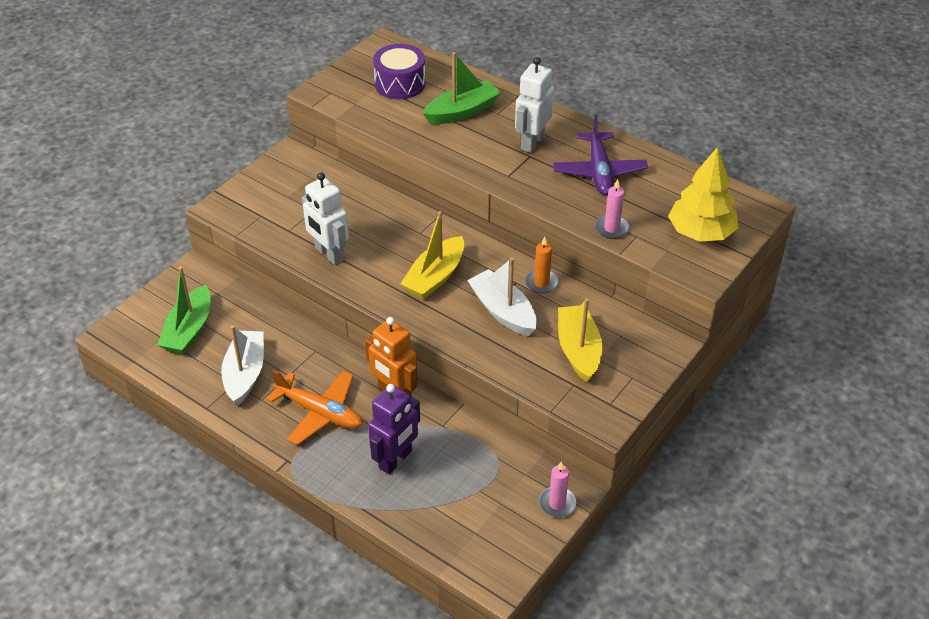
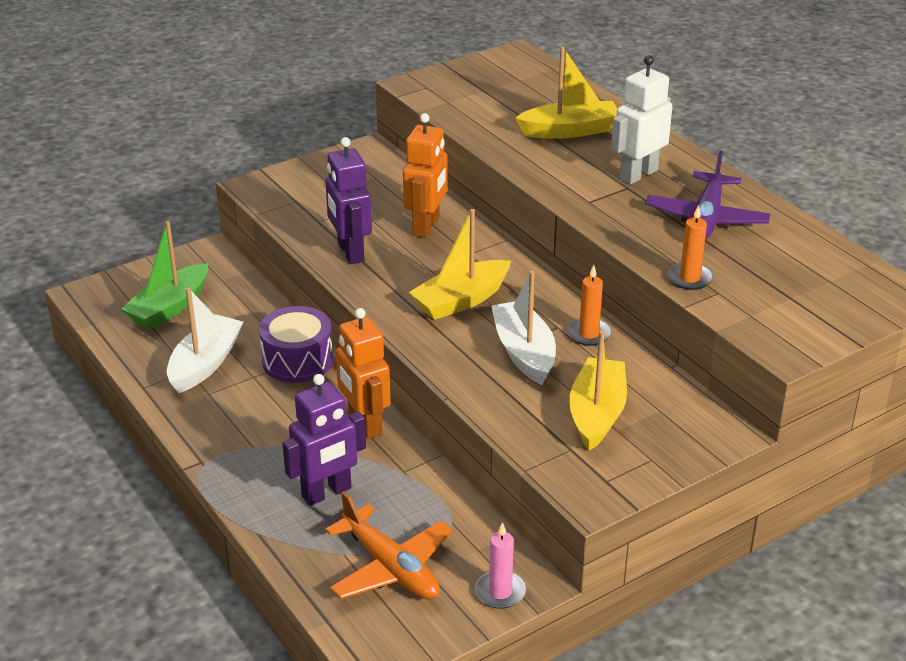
camera: 20 degrees right, 10 degrees down
(320, 413) = (266, 422): orange plane -> orange plane (391, 568)
(329, 254) = (350, 252): white robot -> purple robot
(376, 216) = (426, 227): none -> orange robot
(400, 84) = (511, 92): purple drum -> purple drum (297, 360)
(462, 111) = (570, 131): green boat -> yellow boat
(611, 228) = (689, 278): pink candle -> orange candle
(701, 232) = (806, 306): yellow tree -> none

